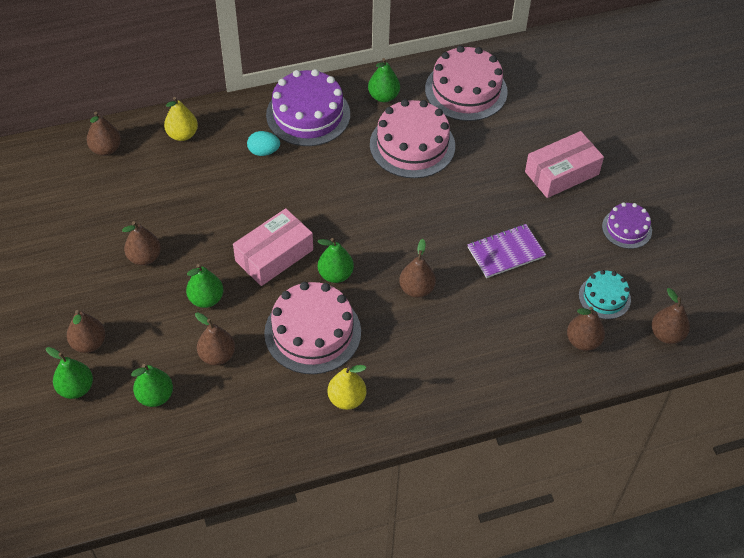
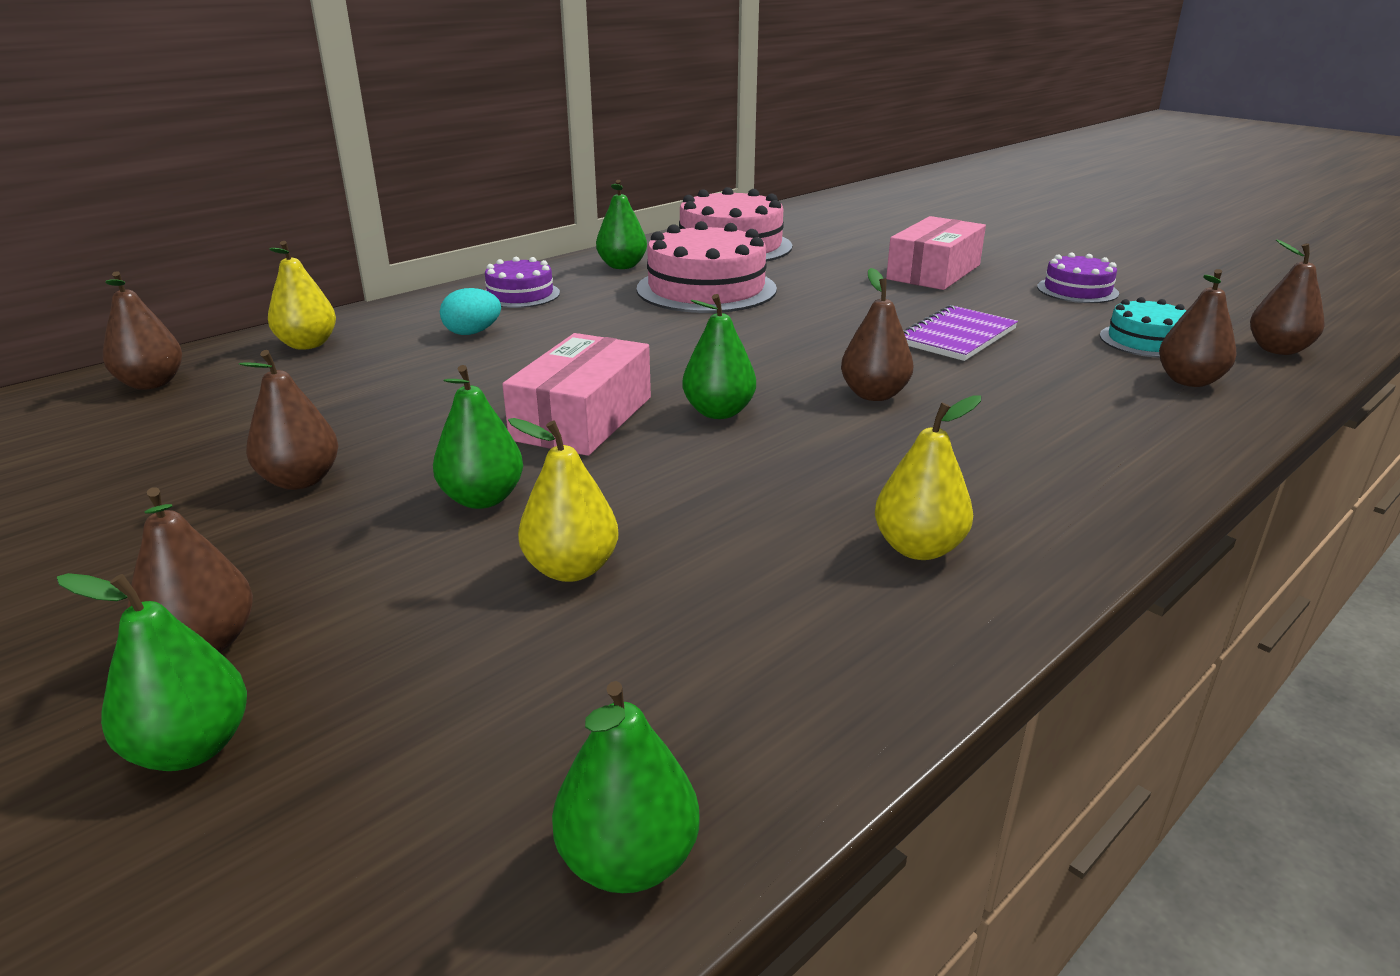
camera: 25 degrees left, 25 degrees down
(155, 396) = (455, 686): green pear -> green pear (628, 860)
(217, 355) = (571, 569): brown pear -> yellow pear
(308, 114) = (520, 294): purple cake -> purple cake, size x0.55
(312, 332) = (748, 483): pink cake -> none

